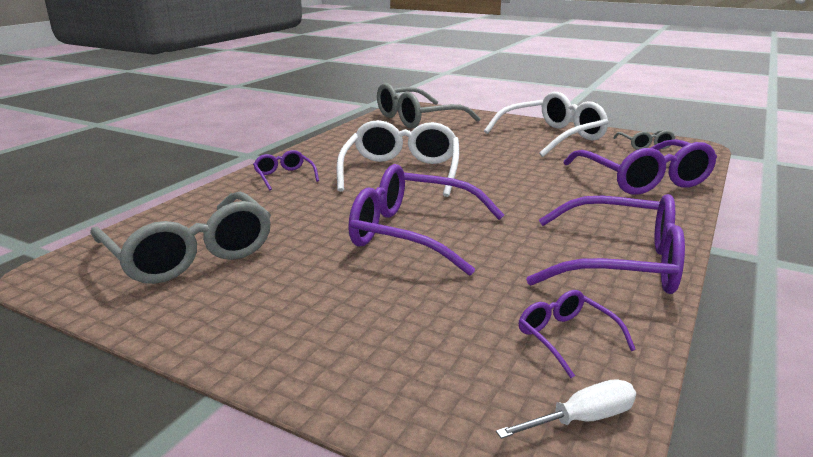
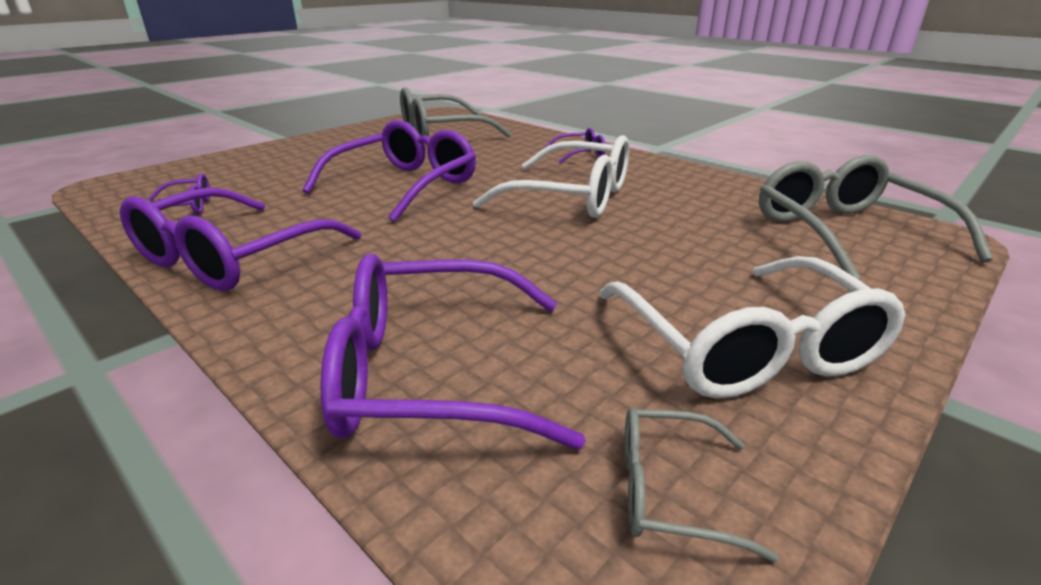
camera: 105 degrees right, 5 degrees up
(581, 419) = (121, 196): white screwdriver -> none

